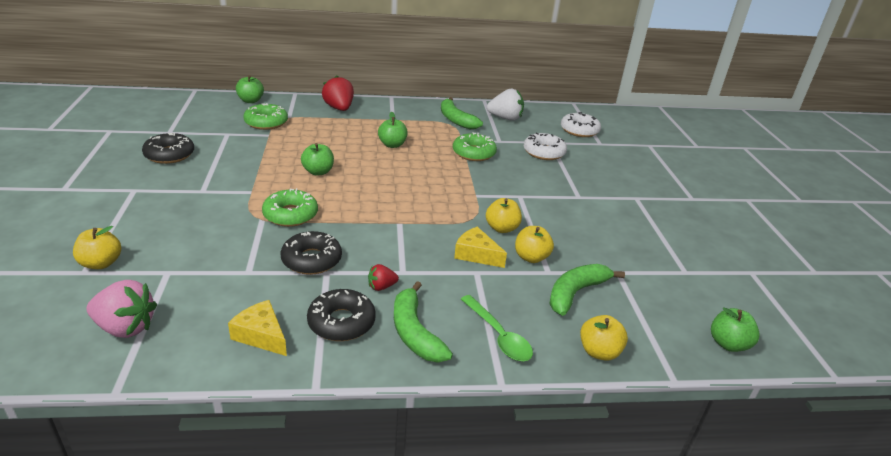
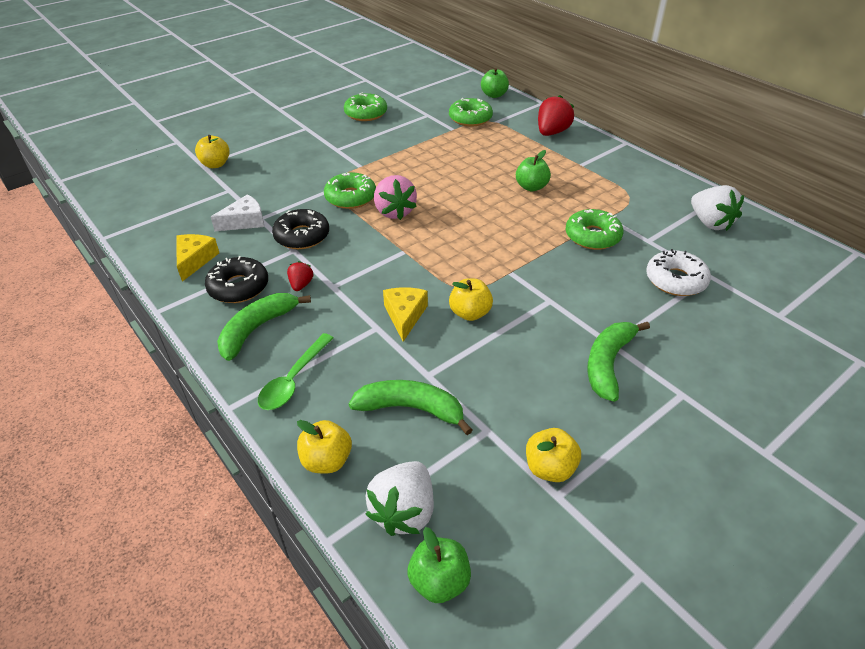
camera: 60 degrees right, 10 degrees up
(125, 327) = (162, 208): pink strawberry -> pink strawberry (394, 212)
(169, 155) = (366, 113): black donut -> green donut
(240, 282) = (245, 221): none -> white cheese
(318, 172) = (429, 177): green apple -> none
(381, 287) = (301, 285): red strawberry -> red strawberry turned 60 degrees clockwise
(456, 120) = (646, 196): green banana -> green banana (608, 364)
(531, 257) = (440, 353): yellow apple -> yellow apple (550, 468)
(579, 130) = (784, 286): white donut -> none
(666, 335) = (404, 511): none -> white strawberry

